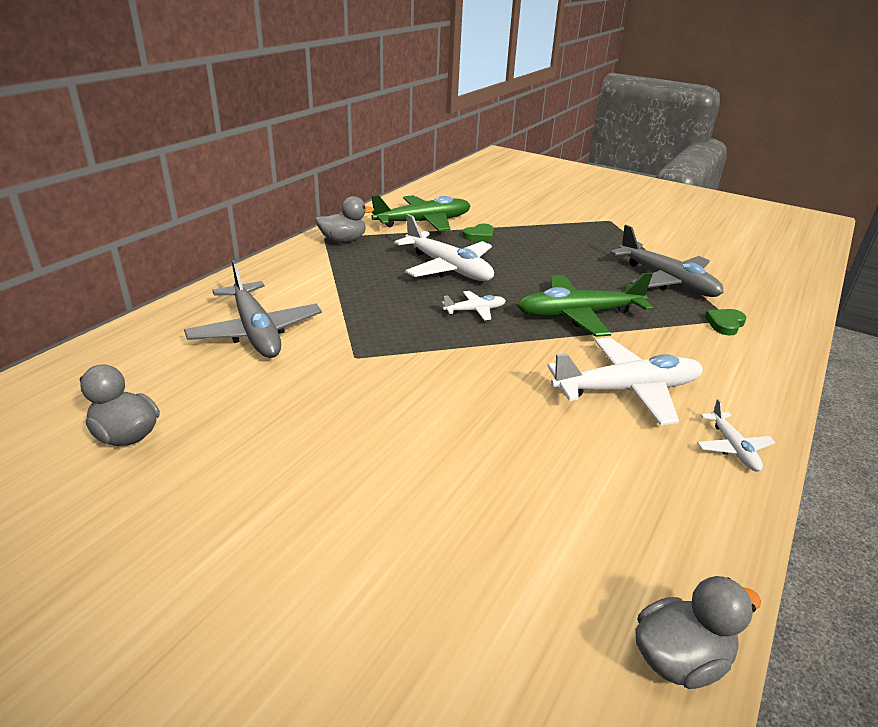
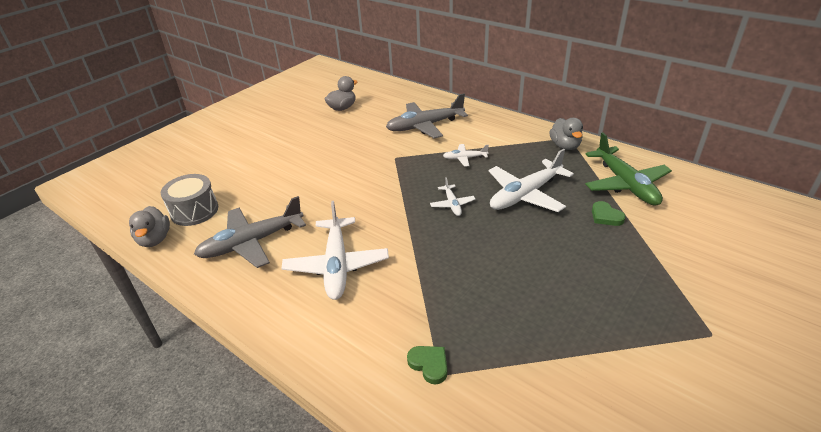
camera: 100 degrees right, 5 degrees up
(560, 613) = (194, 211): none -> grey drum
(579, 315) = (447, 259): green plane -> none
(666, 281) = (527, 343): grey plane -> grey plane (252, 242)
(732, 447) = (261, 303): white plane -> white plane (465, 158)

